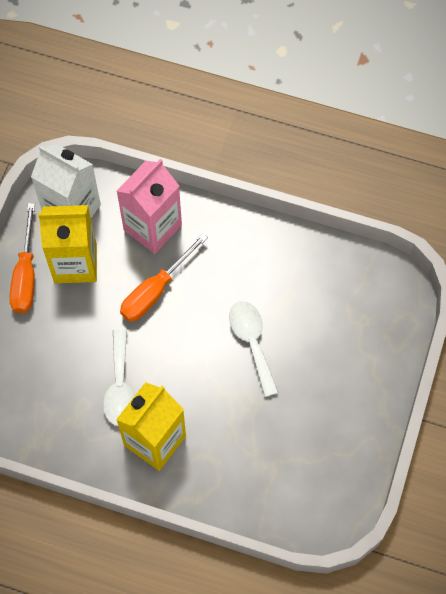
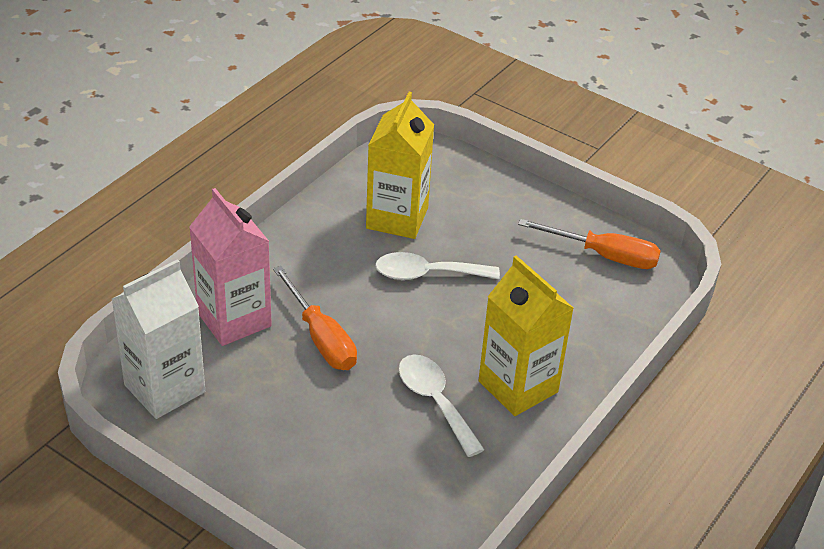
camera: 75 degrees left, 25 degrees down
(26, 275) = (233, 458): orange screwdriver -> orange screwdriver (604, 256)
(75, 263) = (243, 403): yellow carton -> yellow carton (397, 218)
(120, 386) = (435, 401): white spoon -> white spoon turned 135 degrees counterclockwise

